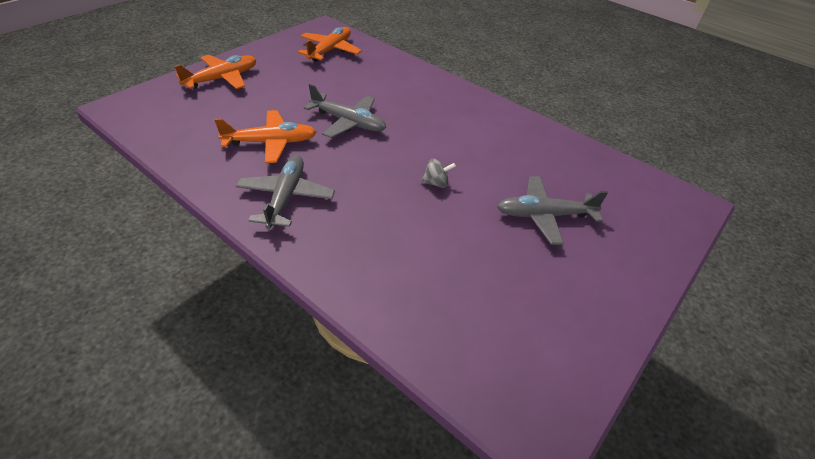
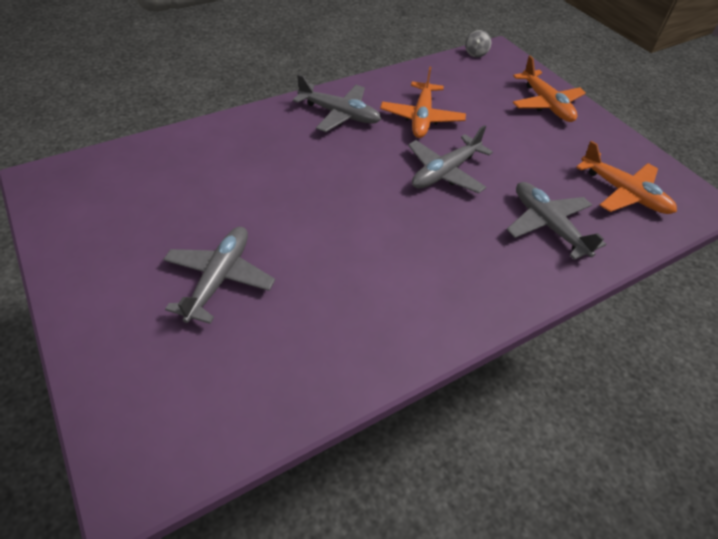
camera: 110 degrees right, 5 degrees up
(382, 77) = (548, 225): none -> grey plane
(436, 183) = (315, 209): grey spinning top -> grey spinning top (475, 53)

